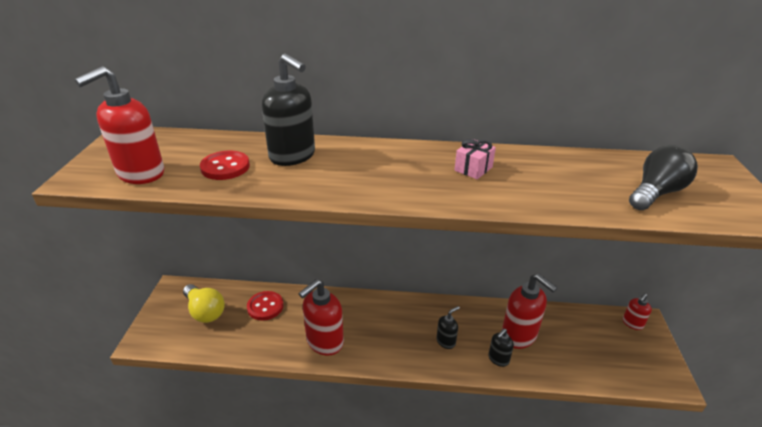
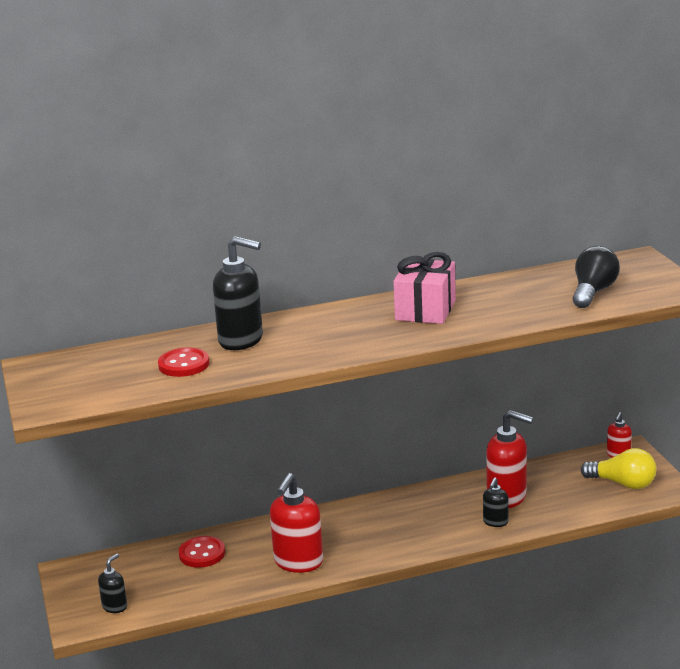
camera: 20 degrees left, 10 degrees down
(140, 174) = (104, 390): red soap dispenser -> none
(205, 311) = (131, 578): yellow light bulb -> yellow light bulb (623, 483)
(446, 341) = (432, 524): black soap dispenser -> black soap dispenser (115, 606)
(473, 169) = (425, 310): pink gift -> pink gift, size x1.83

